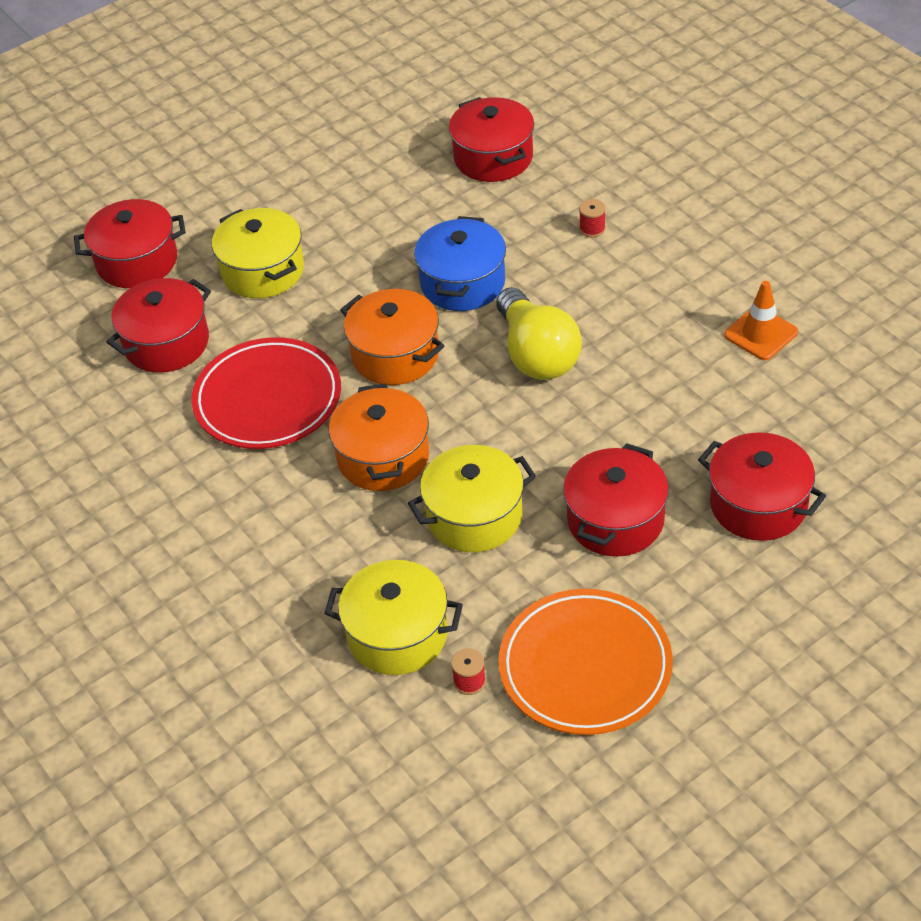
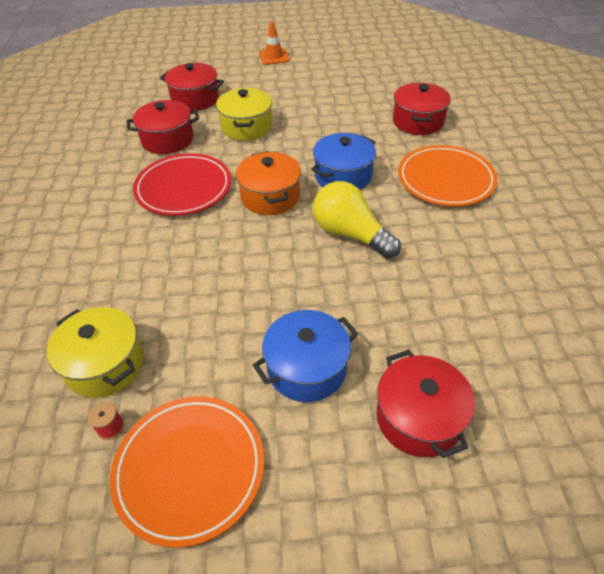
camera: 30 degrees right, 0 degrees up
(383, 457) = (208, 249): orange pot -> none
(474, 516) = (223, 313): yellow pot -> none
(537, 354) = (350, 234): yellow light bulb -> yellow light bulb turned 120 degrees clockwise
(592, 229) = (445, 179): red spool -> orange plate
(615, 520) = (307, 368): red pot -> blue pot
(761, 334) = (512, 292): orange traffic cone -> orange traffic cone (274, 57)

